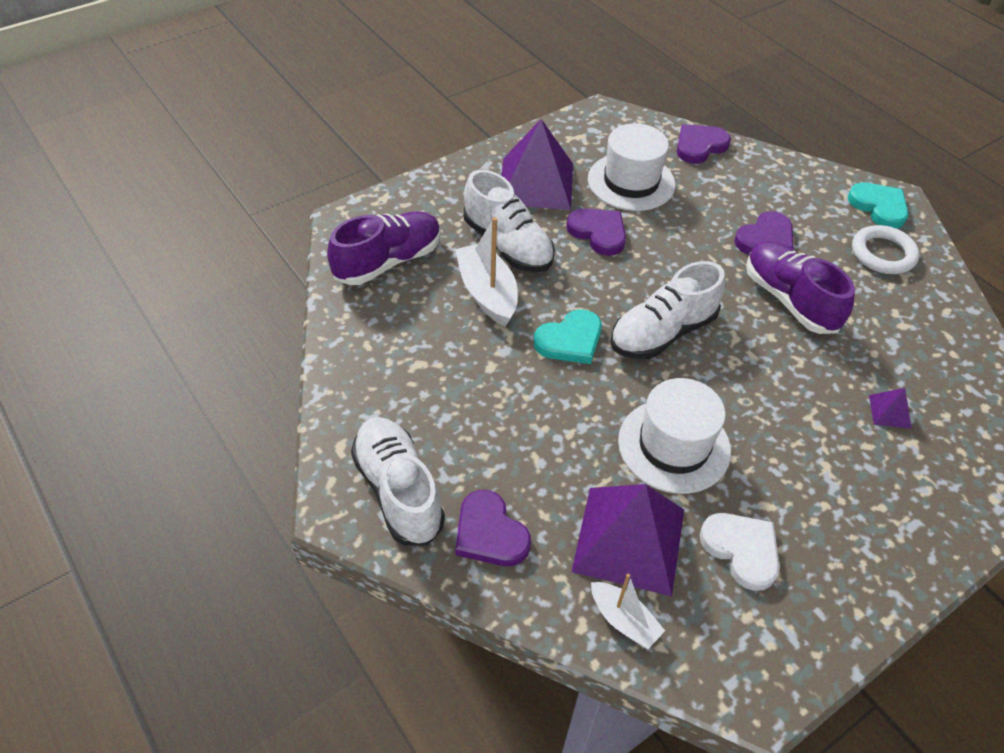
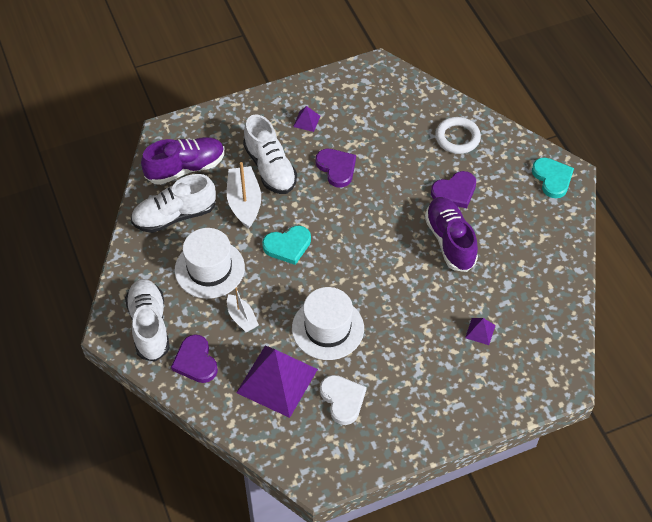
camera: 15 degrees right, 5 degrees up
(536, 183) = (306, 121): purple pyramid -> purple pyramid, size x0.42
(623, 620) = (256, 425): white boat -> white boat (242, 318)
(631, 182) = (376, 130): white hat -> white hat (209, 269)
(662, 333) = (351, 251): white shoe -> white shoe (174, 216)
(699, 146) = (440, 106): purple heart -> none
(883, 254) = (535, 217): white ring -> white ring (457, 138)

